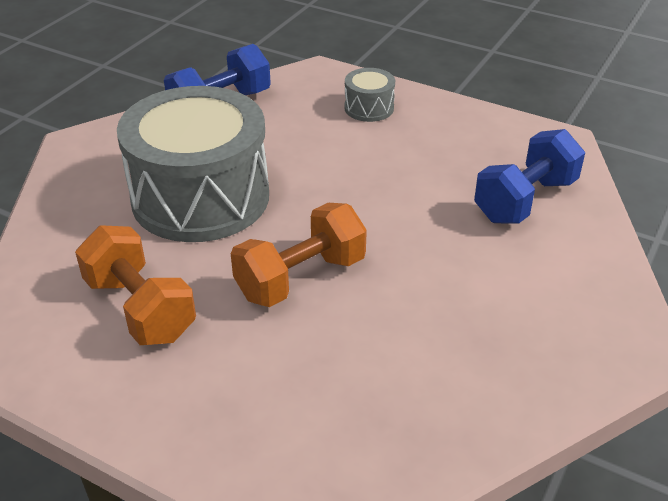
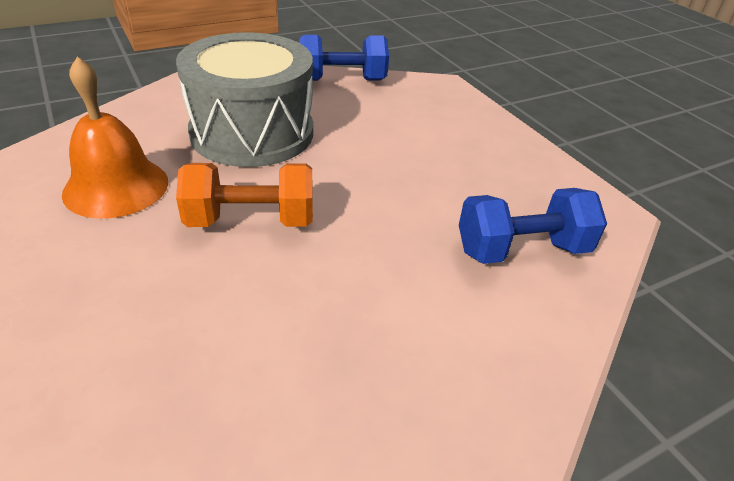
camera: 30 degrees right, 0 degrees up
(140, 309) = (116, 187): orange dumbbell -> orange bell
(369, 108) = (455, 122): grey drum -> none

